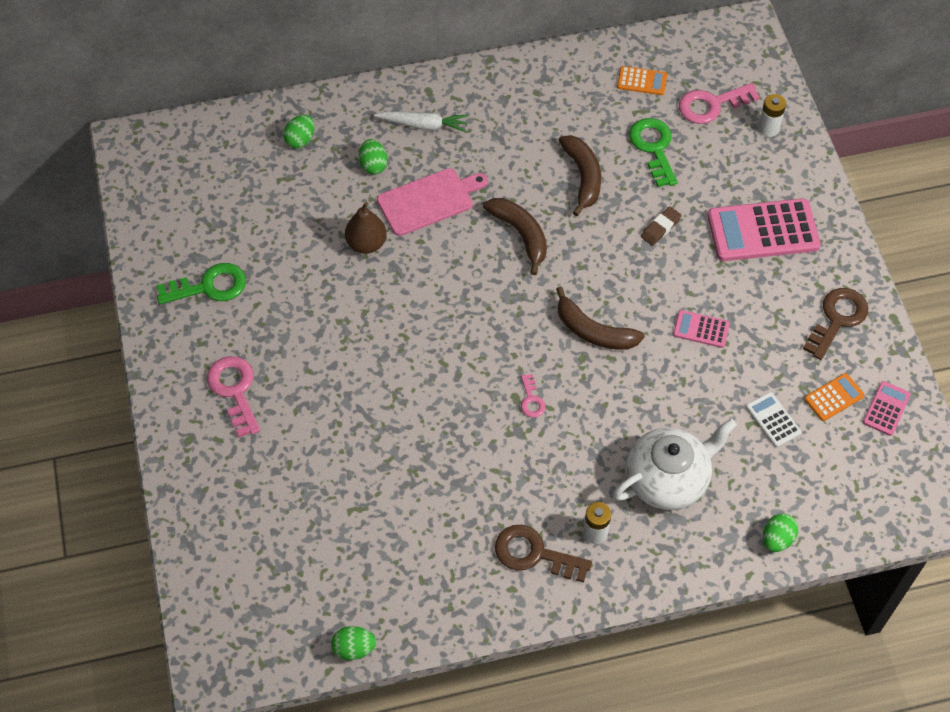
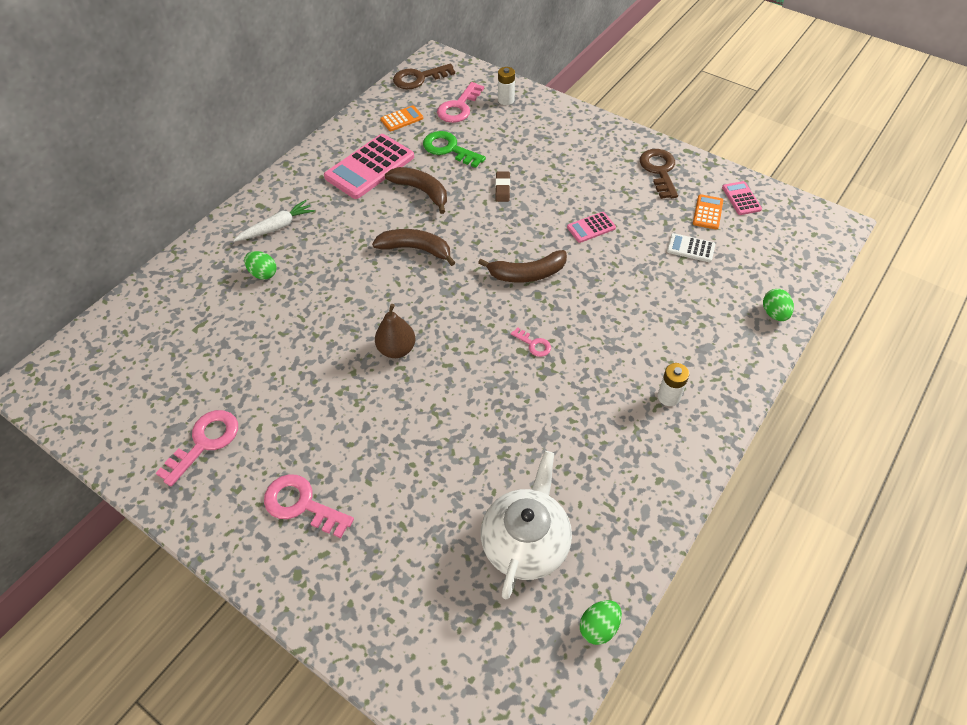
camera: 40 degrees left, 5 degrees down
(209, 286) = (205, 442): green key -> pink key
(300, 140) = (188, 292): green egg -> none
(366, 244) = (309, 326): brown pear -> brown pear (397, 349)
(429, 201) = (328, 270): pink cutting board -> none
(534, 554) = (647, 443): brown key -> brown key (419, 78)
(668, 479) = (673, 328): white teapot -> white teapot (526, 542)
(763, 231) = (564, 152): pink calculator -> pink calculator (369, 167)

